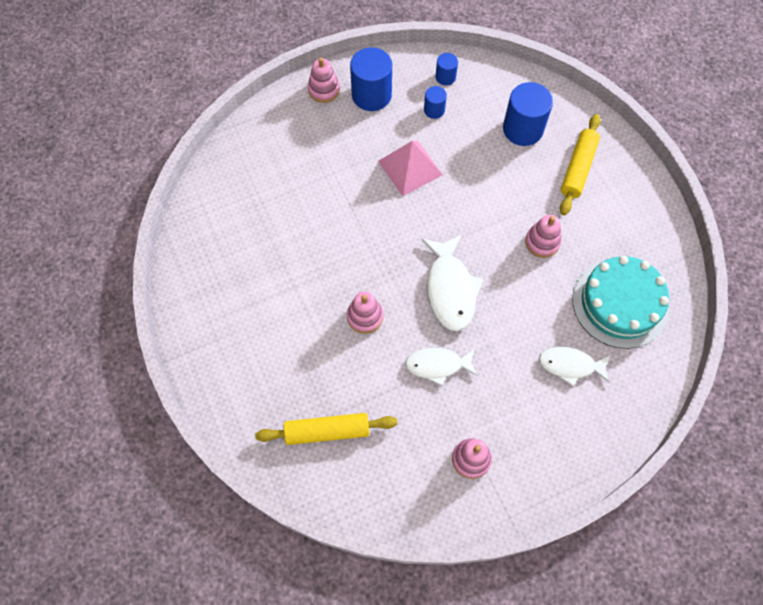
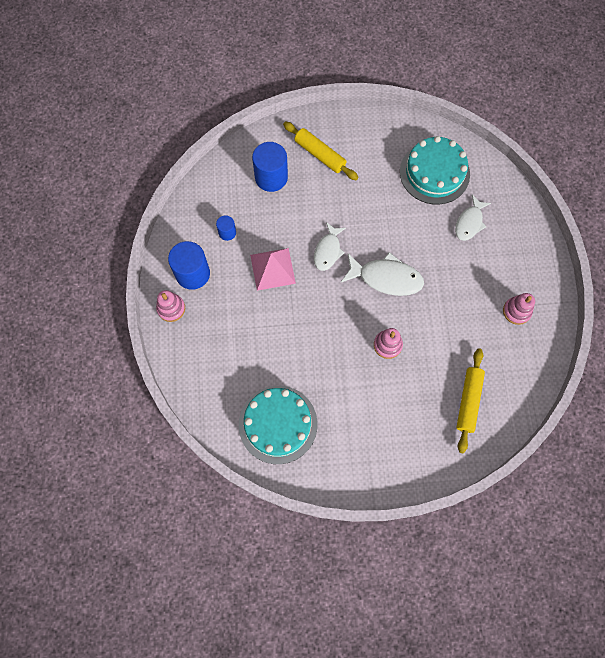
camera: 70 degrees left, 5 degrees up
(230, 232) = (278, 424): none -> turquoise cake
(437, 365) = (442, 308): white fish -> white fish (328, 251)
(445, 77) = (200, 213): blue cylinder -> none
(542, 242) = (370, 202): pink stacking toy -> none

